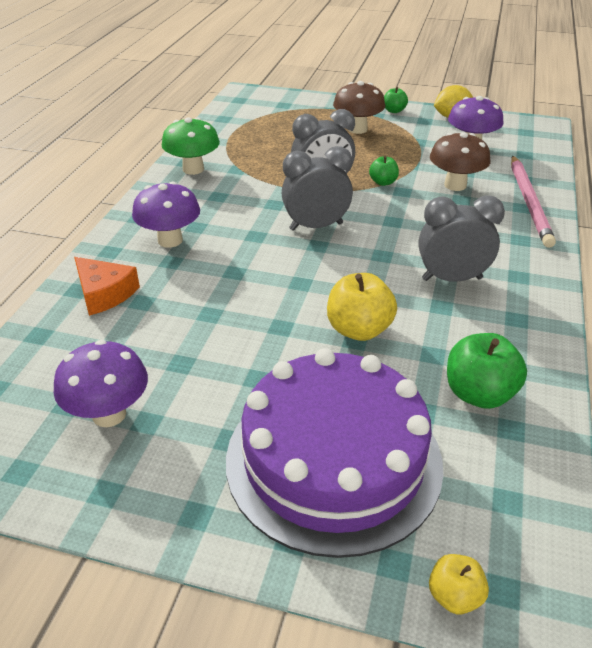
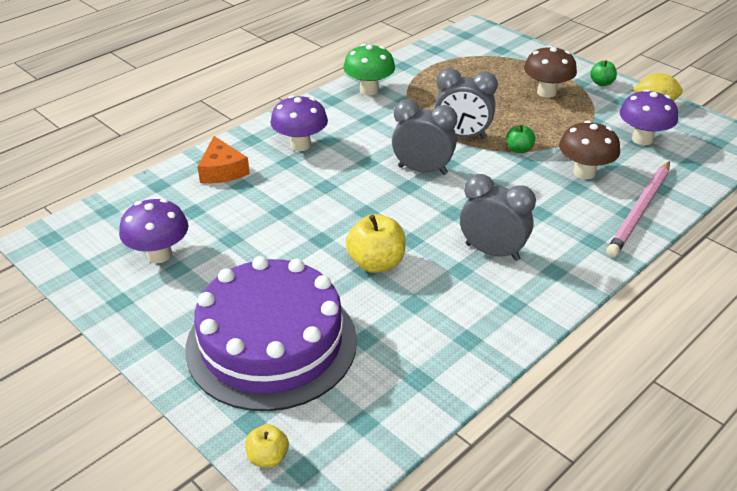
camera: 30 degrees right, 0 degrees up
(479, 394) = (419, 345): green apple -> none

